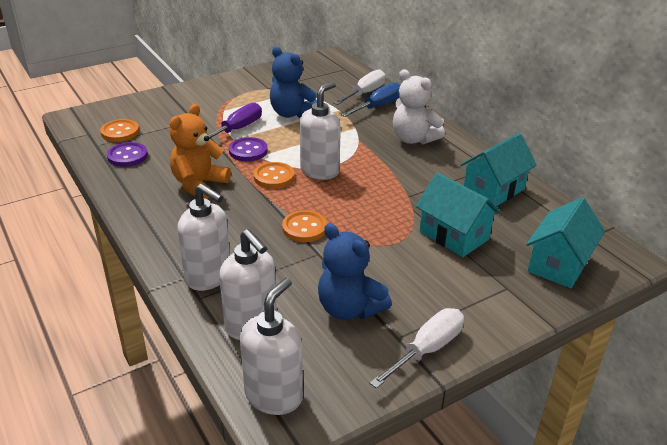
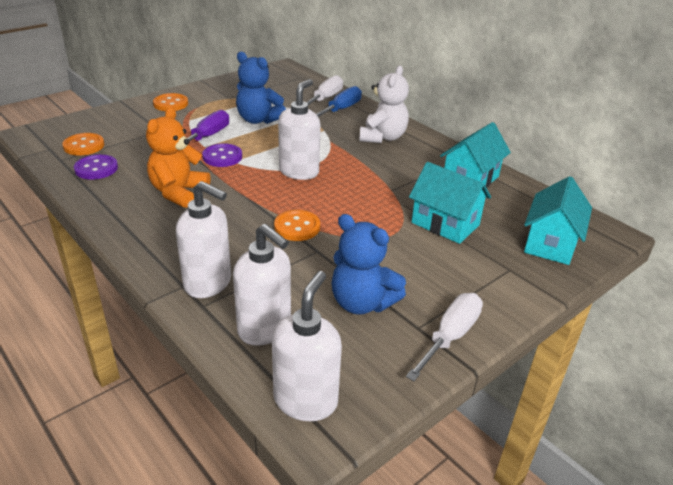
camera: 10 degrees left, 0 degrees up
(274, 177) = (254, 180): orange button -> orange button (171, 104)
(413, 139) = (382, 137): white teddy bear -> white teddy bear turned 105 degrees counterclockwise

